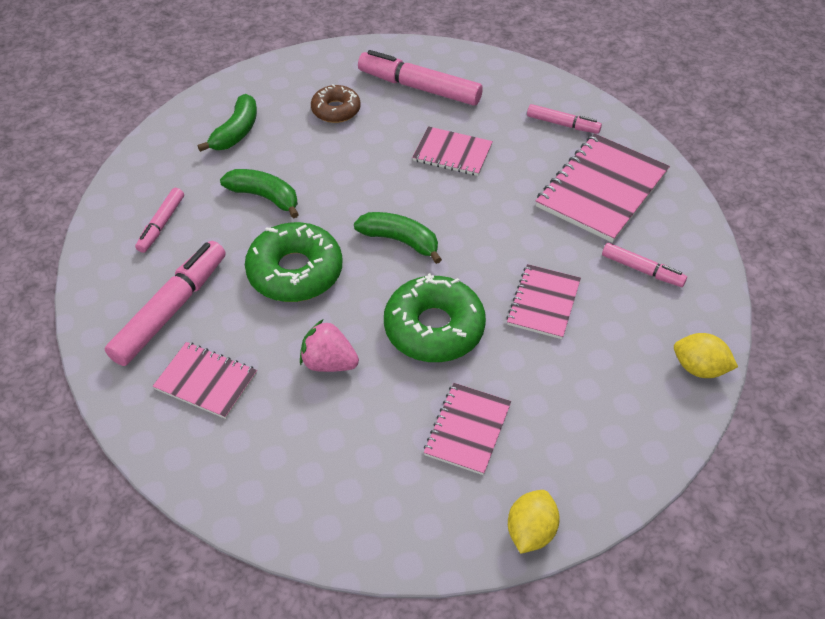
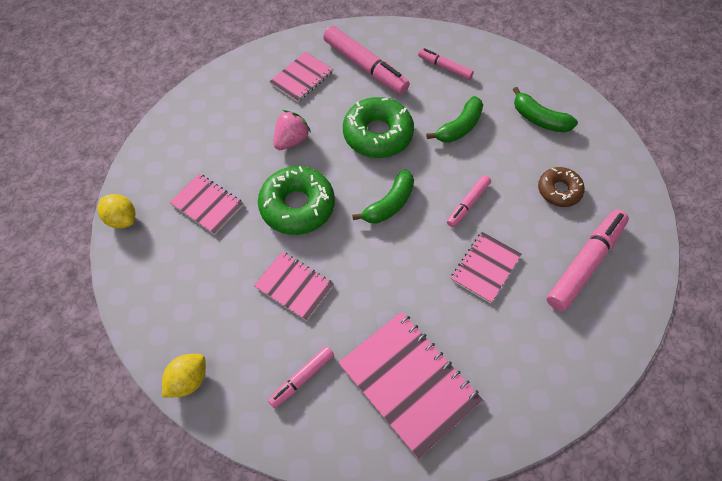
camera: 105 degrees right, 10 degrees up
(562, 124) = (510, 380): pink marker -> pink marker (468, 204)

